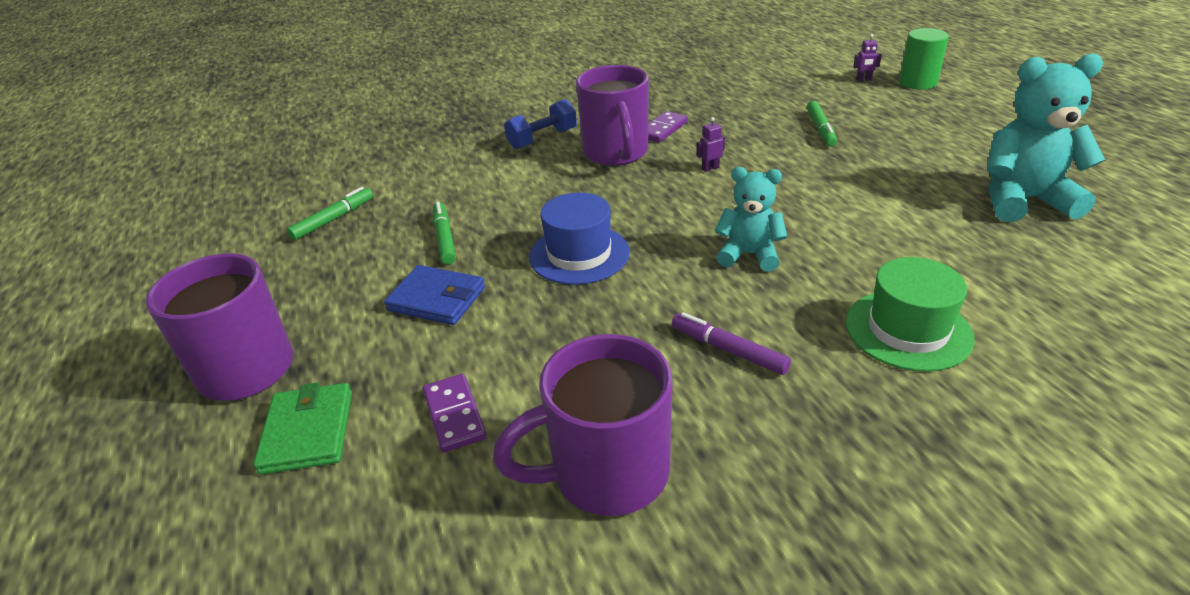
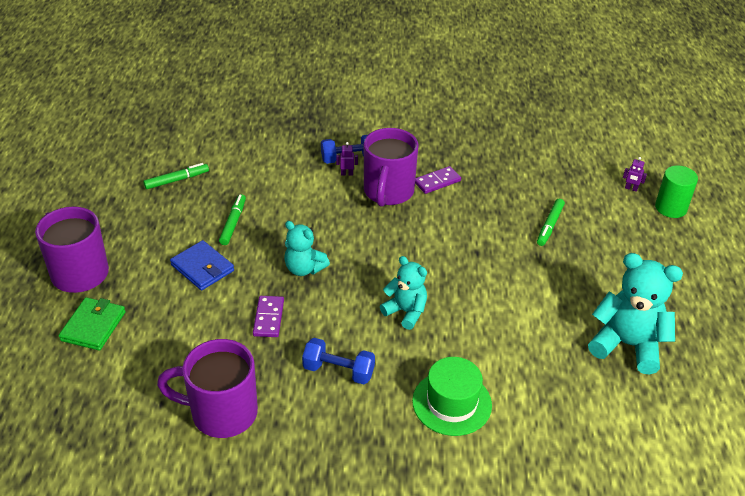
camera: 20 degrees right, 5 degrees up
(455, 415) = (169, 348): purple domino -> purple domino (269, 318)
(579, 254) = (304, 268): blue hat -> turquoise teddy bear
(710, 168) = (440, 231): purple robot -> purple robot (347, 174)
(728, 350) = (338, 371): purple marker -> blue dumbbell

